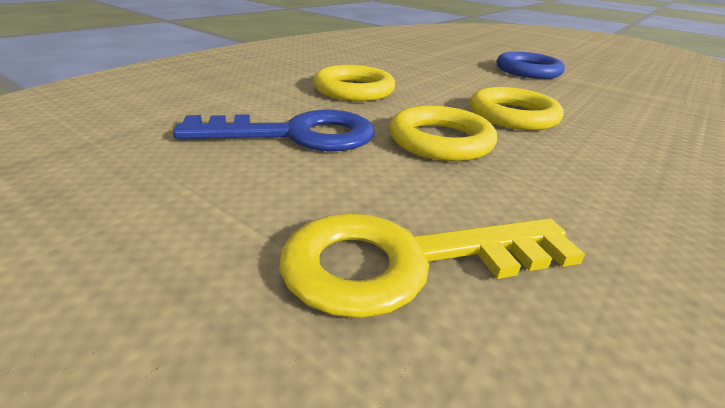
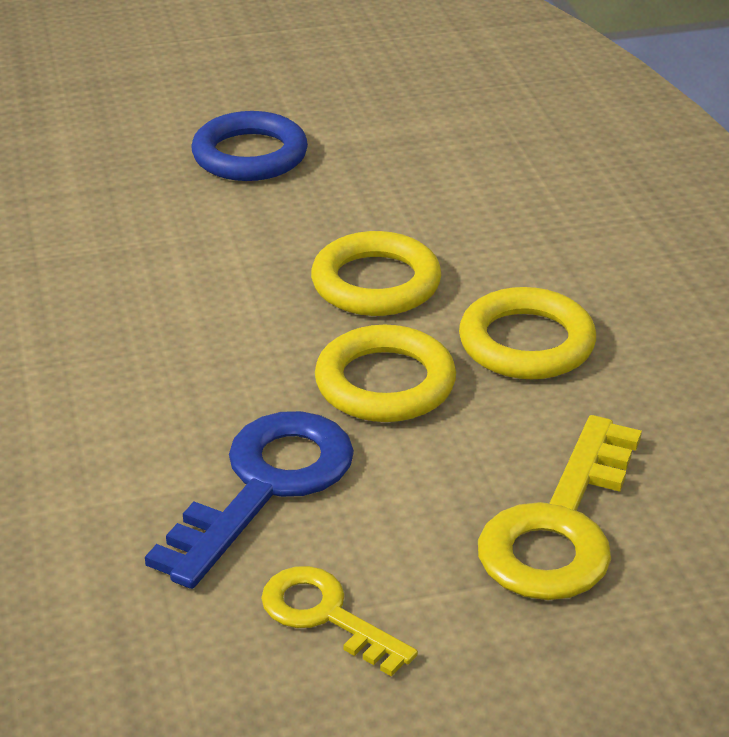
camera: 50 degrees left, 5 degrees up
(184, 189) = (326, 616): none -> yellow key
(354, 90) = (157, 366): yellow ring -> yellow ring (526, 343)

